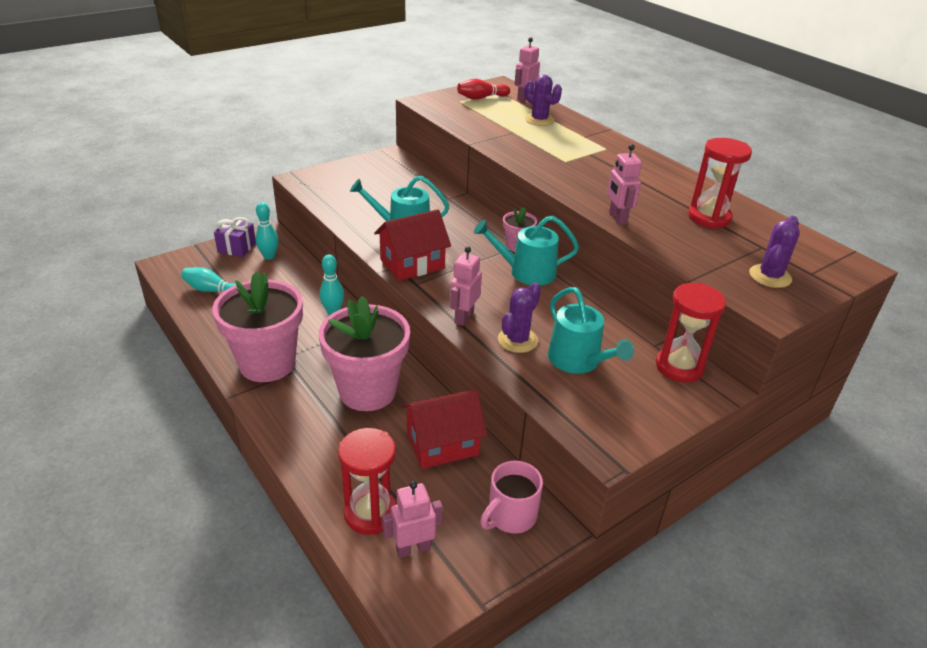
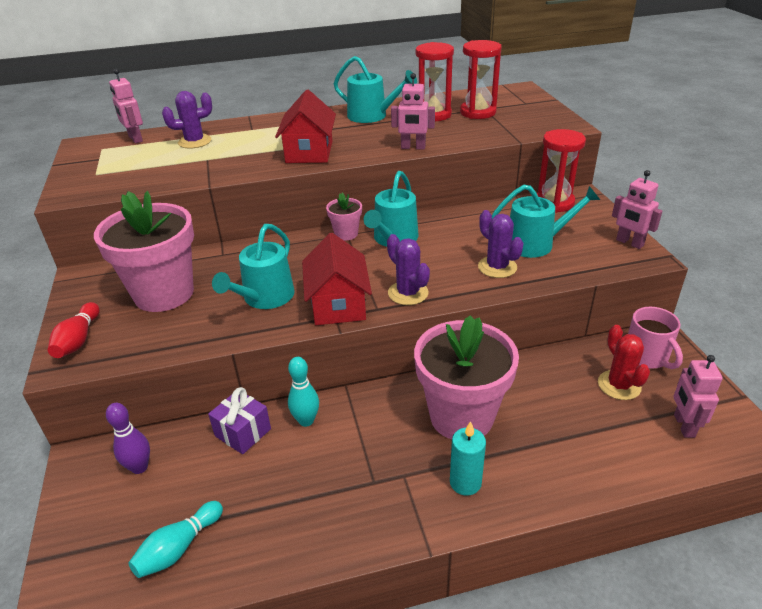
camera: 65 degrees left, 0 degrees up
(237, 247) = (85, 503): purple gift -> purple gift (243, 432)
(267, 363) = (379, 501): pink flower pot -> pink flower pot (164, 294)
(269, 256) = (139, 467): turquoise bowling pin -> purple bowling pin
(296, 404) = (465, 482): none -> turquoise candle
(370, 513) = (639, 447): red hourglass -> red hourglass (478, 112)
(442, 444) = (554, 378): red house -> red house (309, 152)
(453, 494) = (619, 385): none -> red cactus
(463, 317) = (450, 290): pink robot -> pink robot (629, 243)
(481, 98) = (104, 160): red bowling pin -> red bowling pin (78, 340)
(670, 185) = (371, 116): none -> turquoise watering can
(770, 276) = (525, 116): purple cactus -> purple cactus (408, 293)

